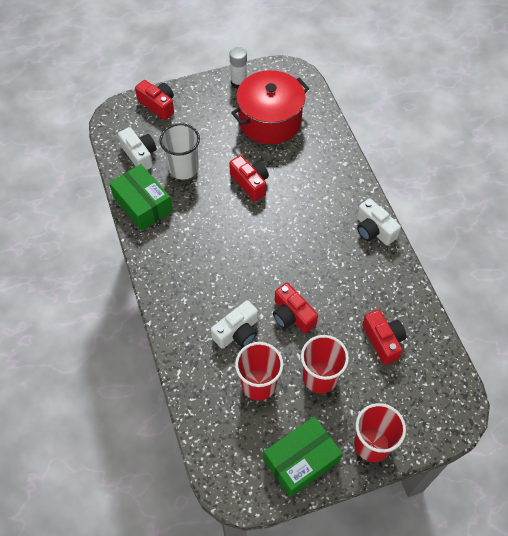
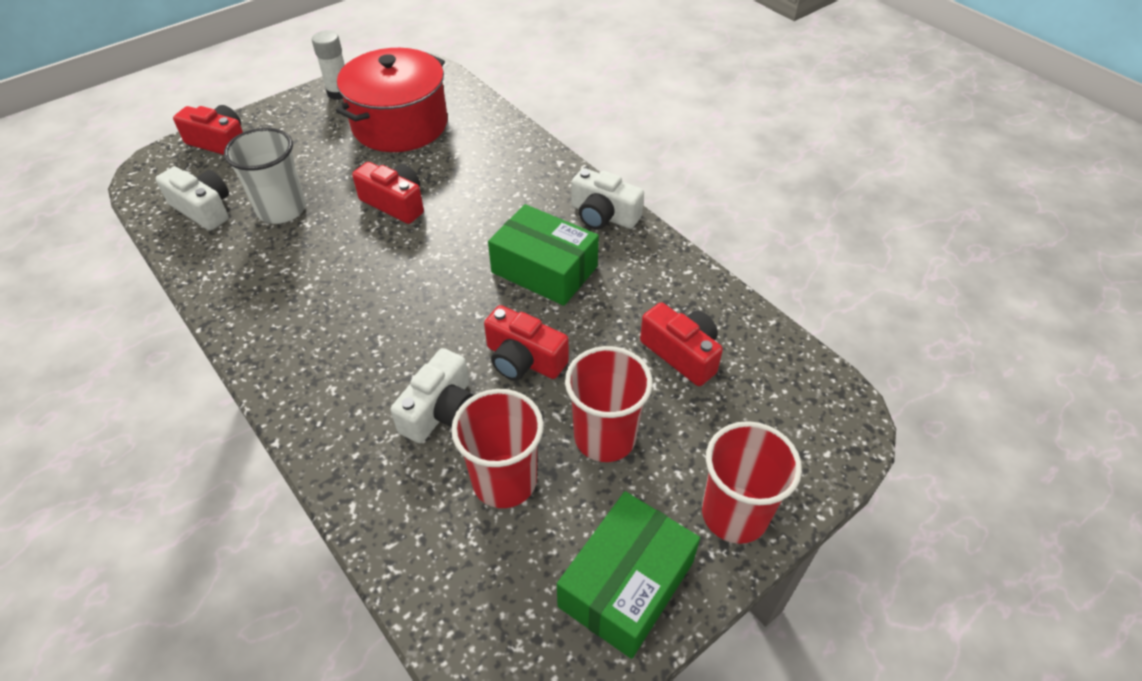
camera: 20 degrees left, 10 degrees down
(143, 204) = (223, 271): green box -> green box (544, 269)

